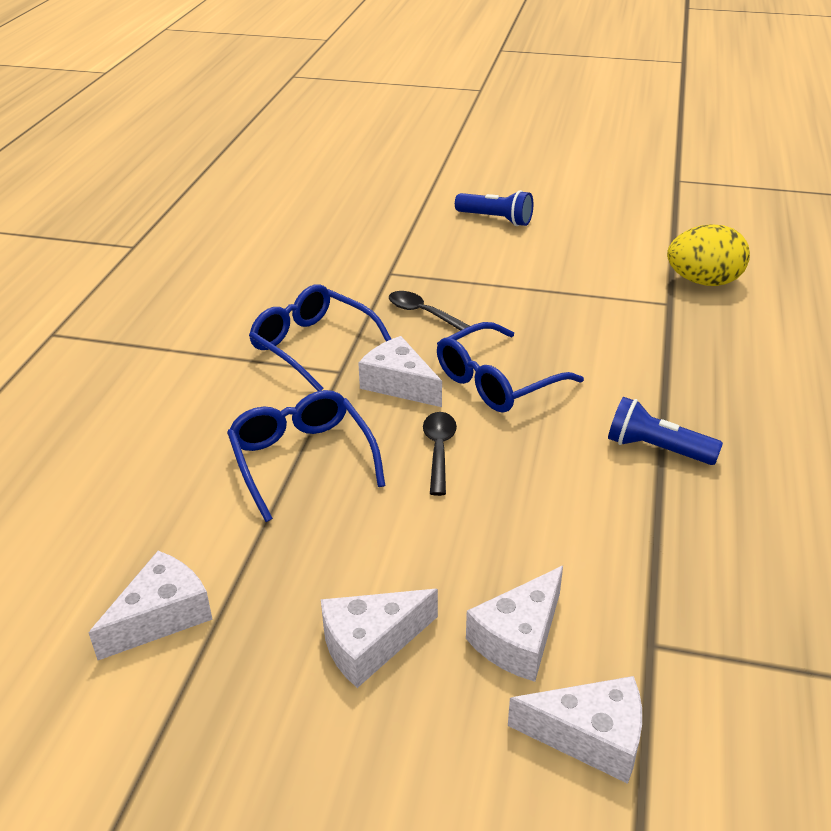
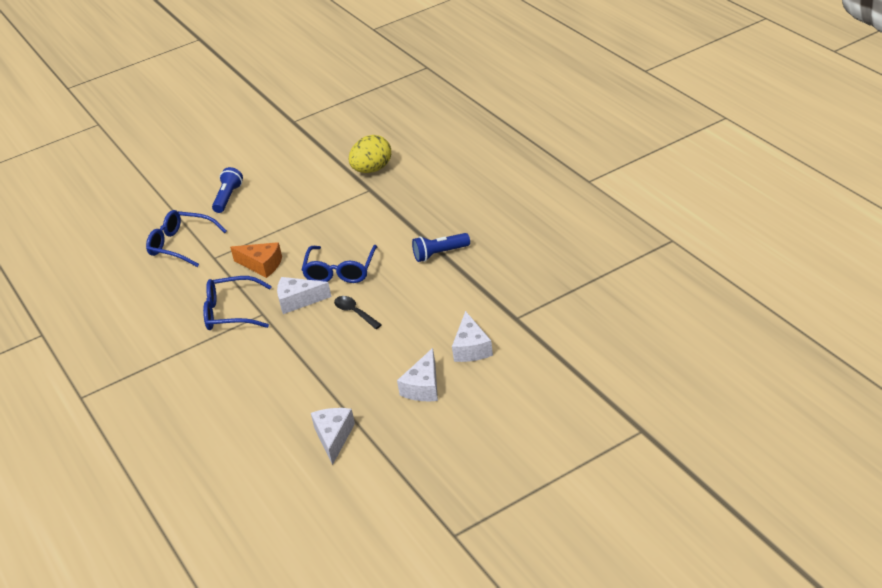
camera: 40 degrees left, 0 degrees up
(302, 460) = (302, 355): blue glasses -> blue glasses (181, 245)
(423, 313) = (262, 265): black spoon -> orange cheese
(496, 219) = (228, 198): blue flashlight -> blue flashlight turned 60 degrees counterclockwise
(590, 737) = (528, 356): white cheese -> none

